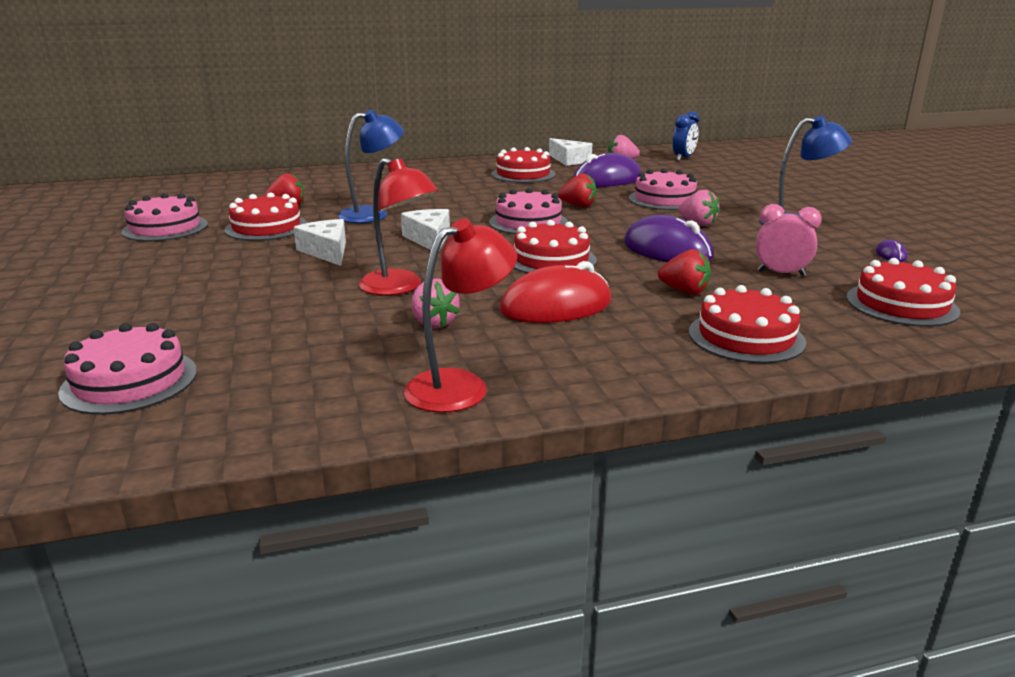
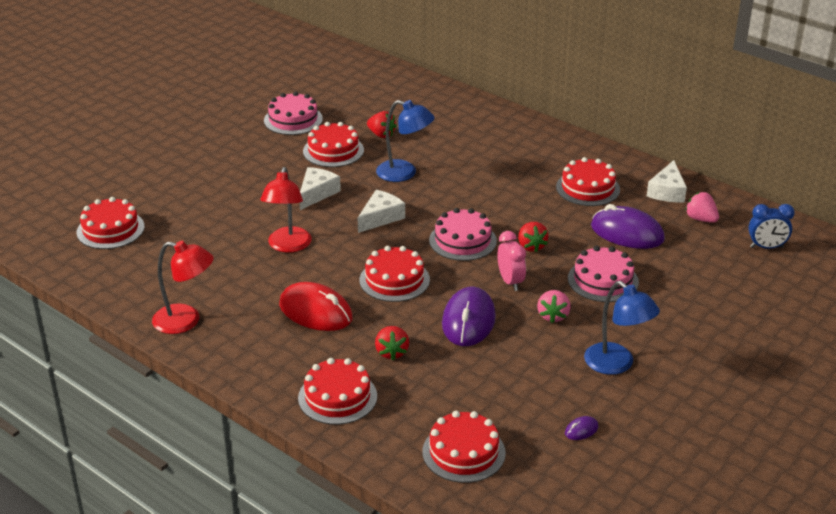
camera: 55 degrees right, 10 degrees up
(130, 381) = (110, 229): pink cake -> red cake
(433, 323) = (250, 280): pink strawberry -> none
(781, 273) = (473, 385): pink clock -> pink clock (510, 282)

